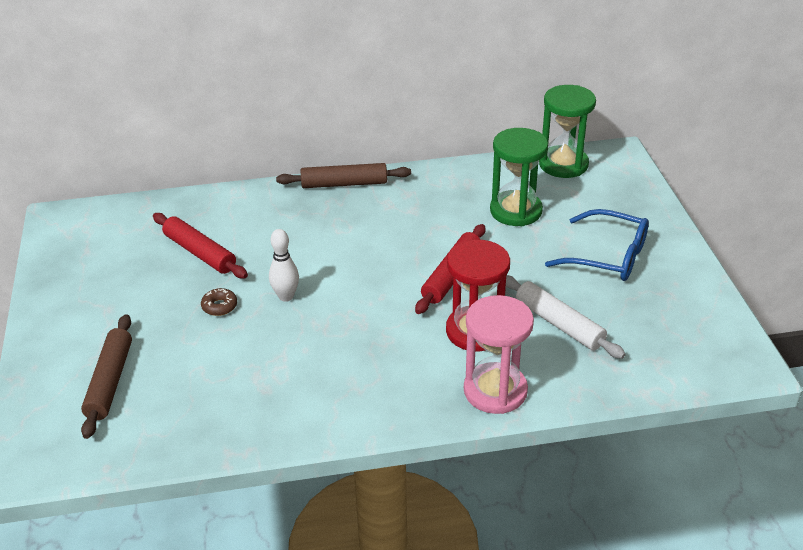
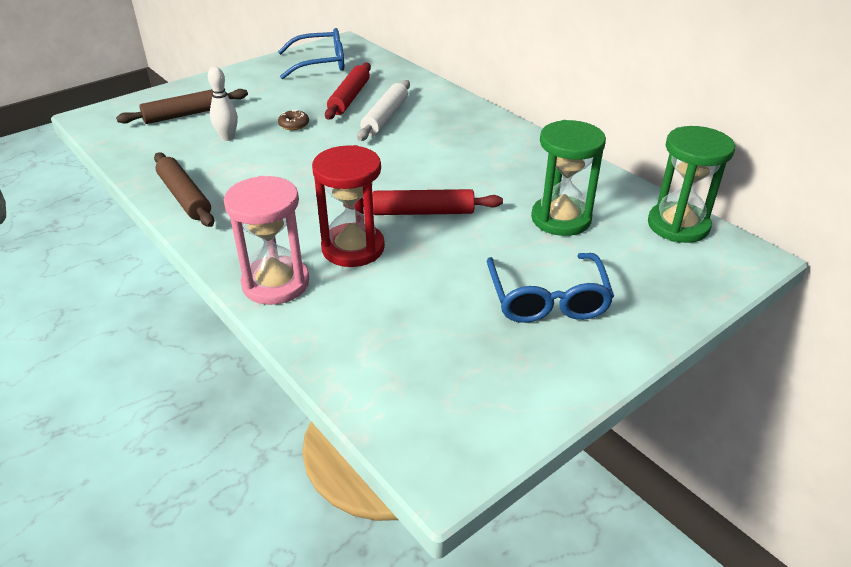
camera: 60 degrees right, 0 degrees up
(93, 249) = (320, 63): none -> blue glasses
(286, 296) = (326, 146): white bowling pin -> white bowling pin (227, 137)
(344, 184) = (499, 124): brown rolling pin -> brown rolling pin (184, 197)
(559, 324) = (404, 295): white rolling pin -> white rolling pin (385, 117)

